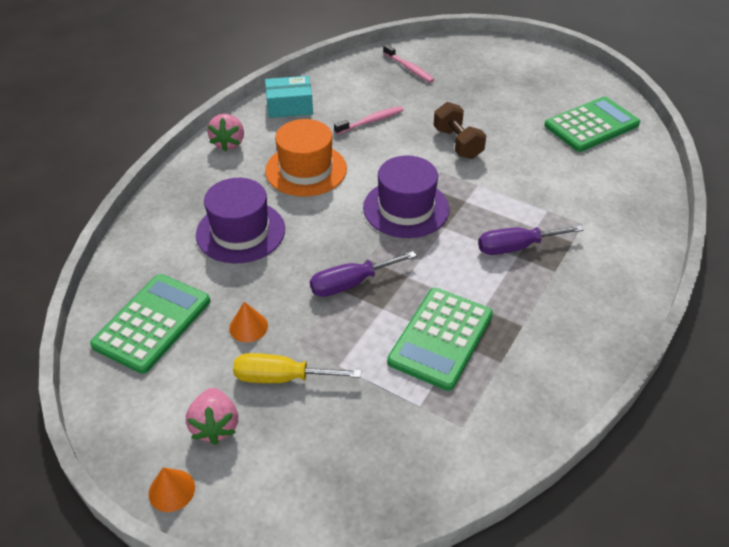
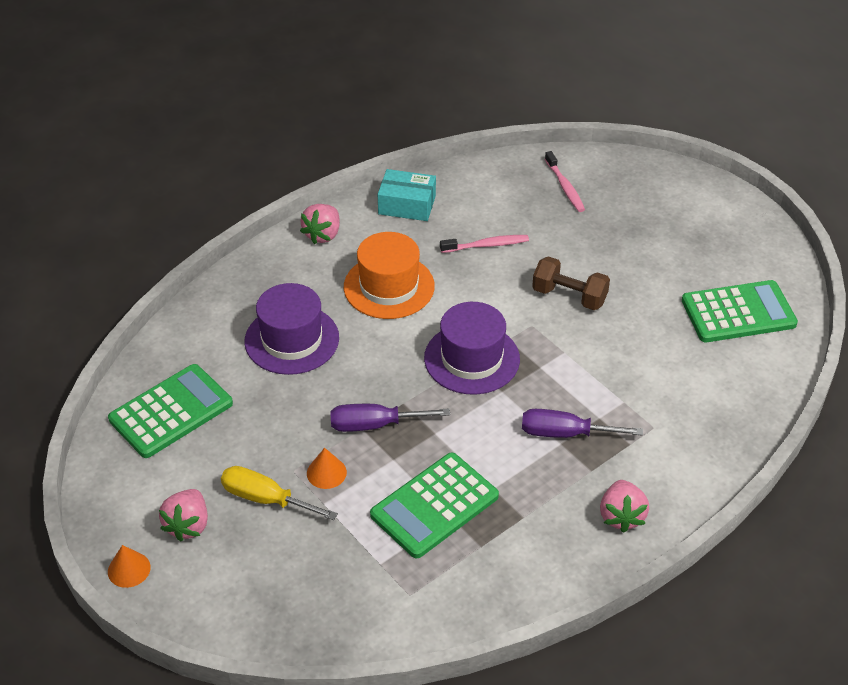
camera: 20 degrees right, 0 degrees up
(248, 327) = (257, 441): orange cone -> orange cone (326, 472)
(457, 143) = (569, 296): brown dumbbell -> brown dumbbell turned 60 degrees counterclockwise
(602, 301) = (621, 516): none -> pink strawberry

